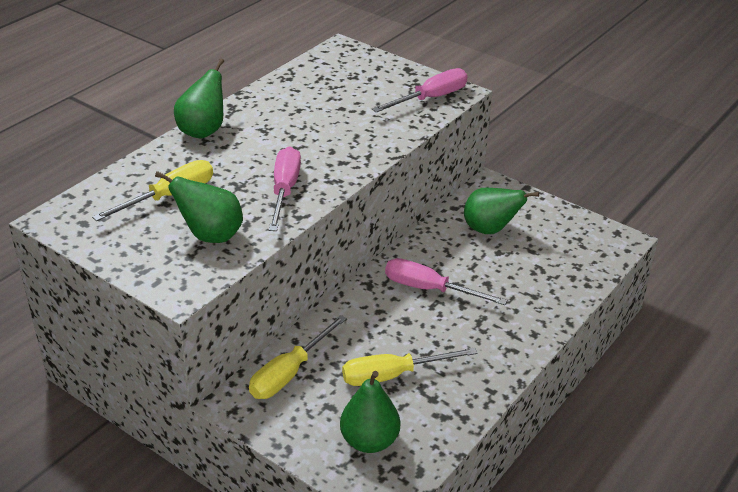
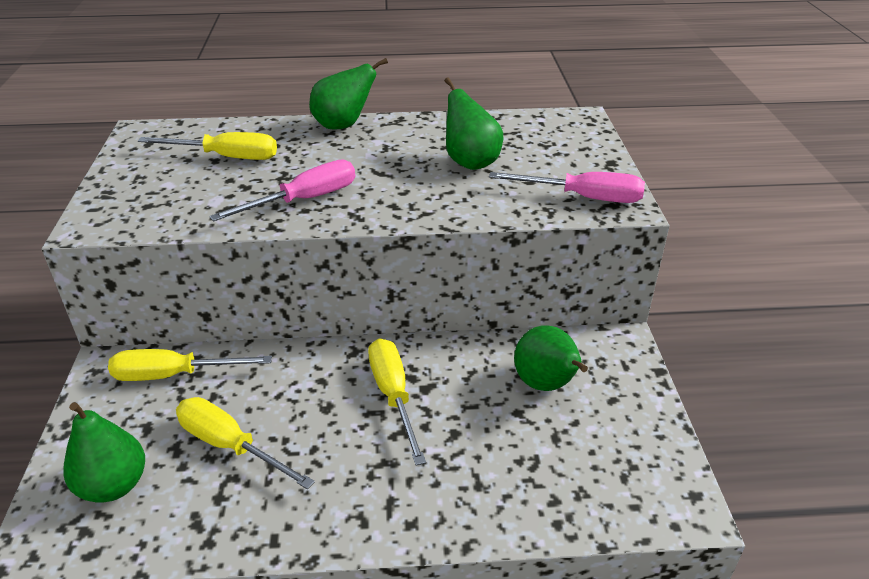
camera: 50 degrees right, 0 degrees up
(210, 236) = (189, 200): green pear -> green pear (470, 162)
(429, 289) = (393, 395): pink screwdriver -> yellow screwdriver

